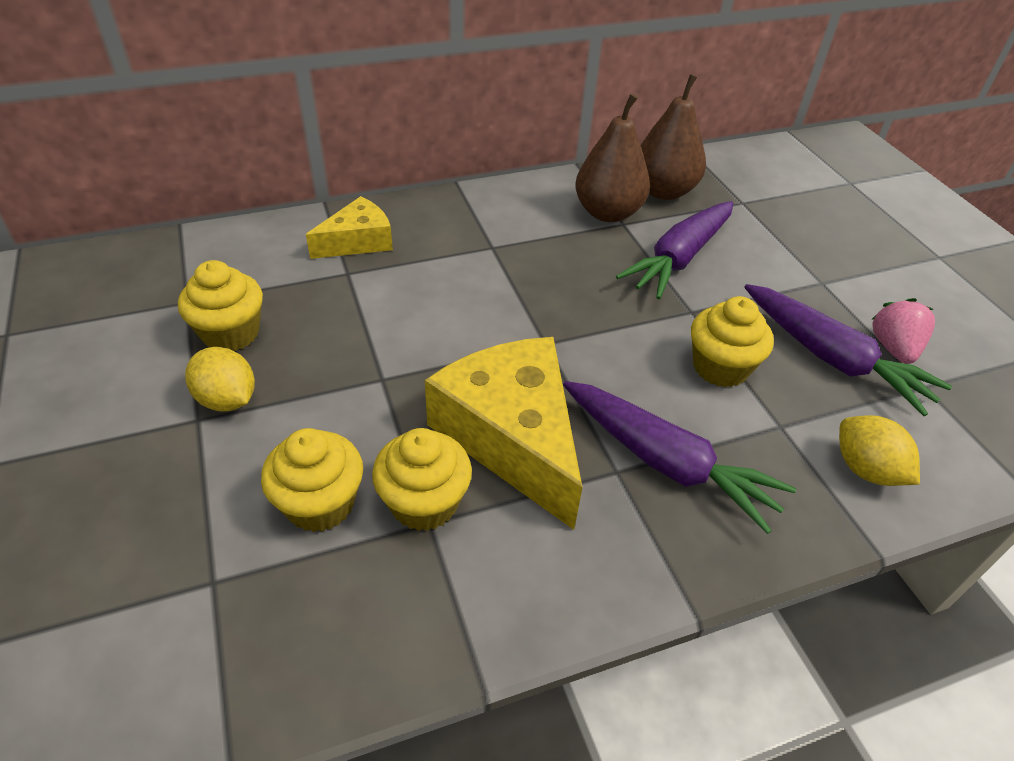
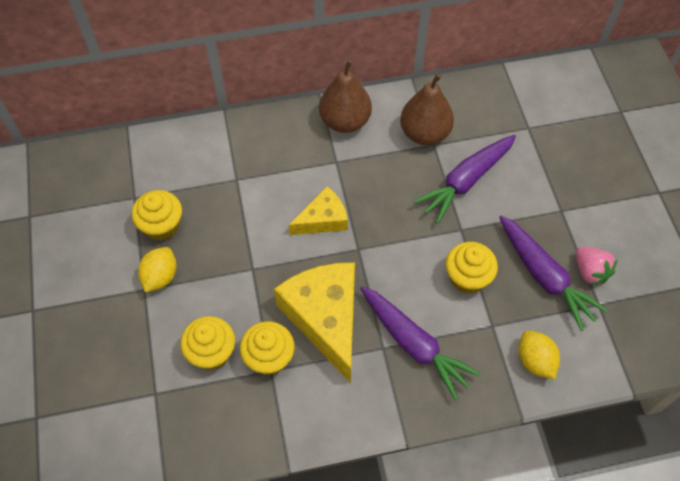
camera: 10 degrees right, 15 degrees up
(227, 399) = (160, 277): yellow lemon -> yellow lemon turned 60 degrees clockwise
(358, 241) = (245, 151): yellow cheese -> yellow cheese (323, 219)
(663, 191) = (471, 113): brown pear -> brown pear (345, 121)
(893, 348) = (590, 272): pink strawberry -> pink strawberry turned 135 degrees clockwise

